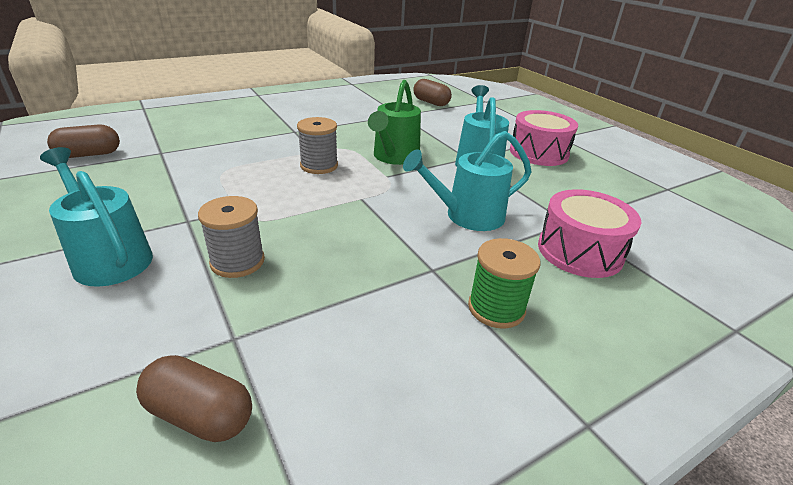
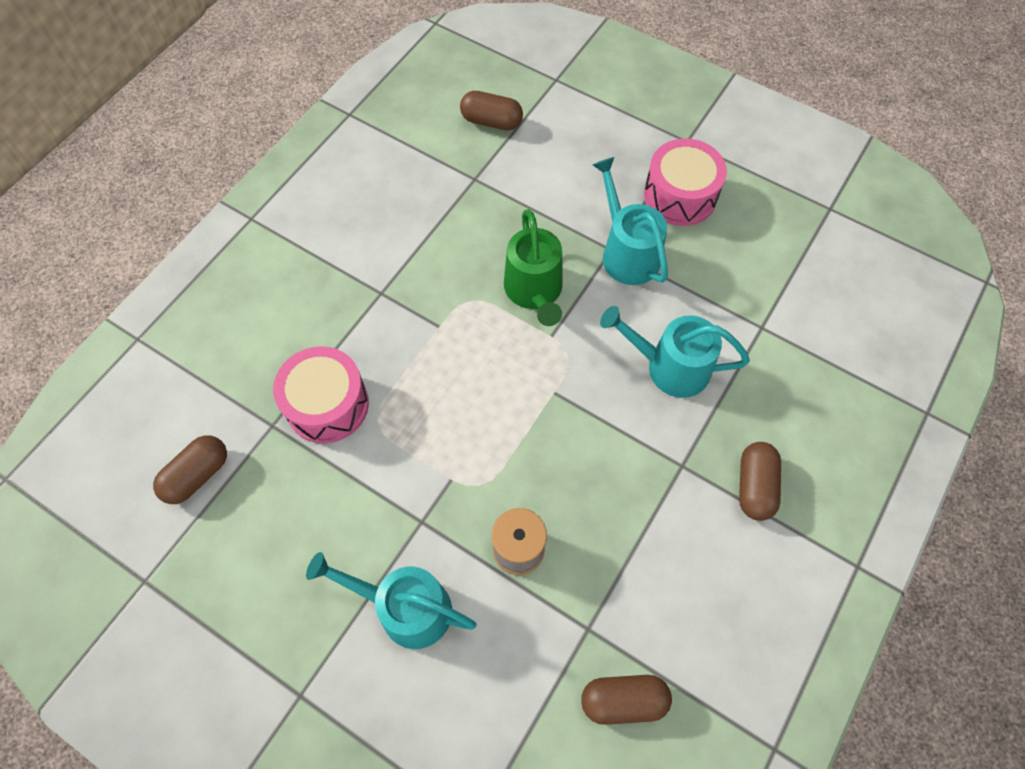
camera: 25 degrees left, 30 degrees up
(319, 166) = (468, 355): grey spool -> none
(468, 216) = (670, 367): turquoise watering can -> turquoise watering can turned 60 degrees clockwise
(496, 308) = (754, 486): green spool -> brown capsule
(580, 251) = (787, 370): pink drum -> pink drum (327, 404)

